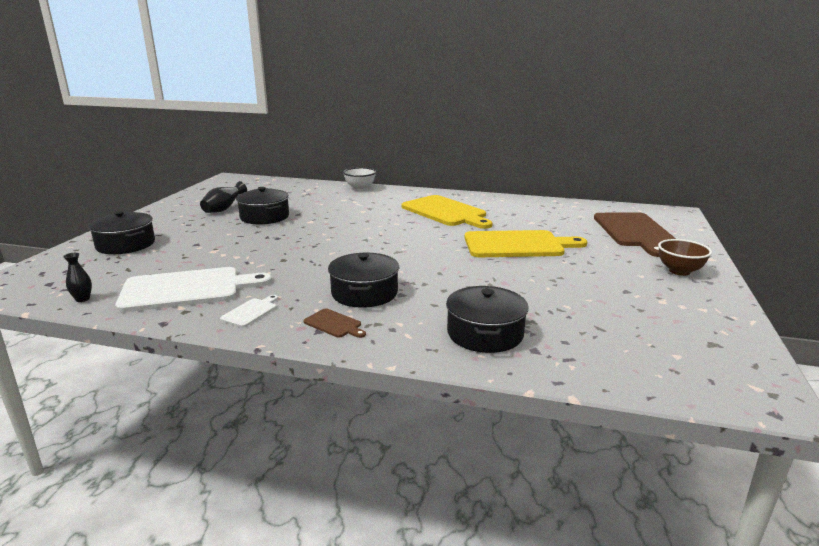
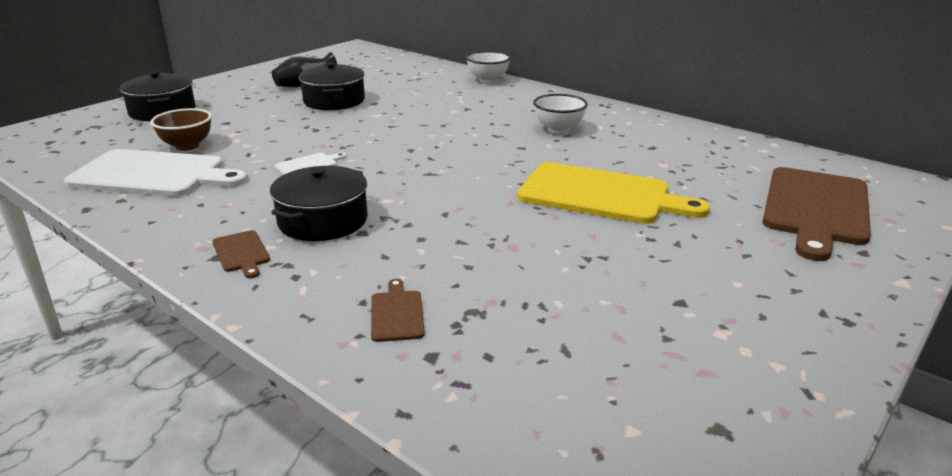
camera: 25 degrees right, 5 degrees up
(82, 299) = (54, 165): black vase -> none
(251, 312) = (179, 216): white cutting board -> white cutting board (309, 165)
(446, 212) = (558, 129): yellow cutting board -> white bowl
(485, 333) = (397, 313): black pot -> brown cutting board
(679, 271) = (815, 291): brown bowl -> brown bowl (187, 146)

